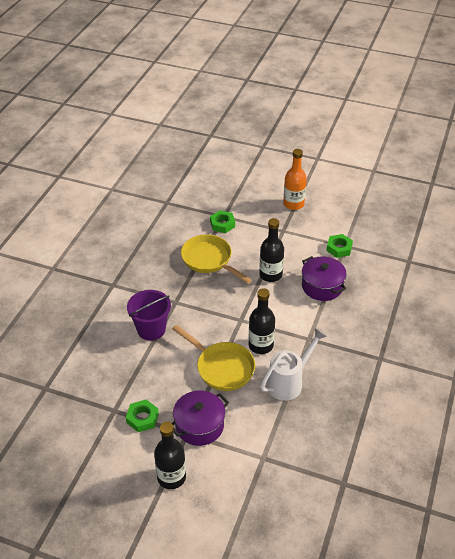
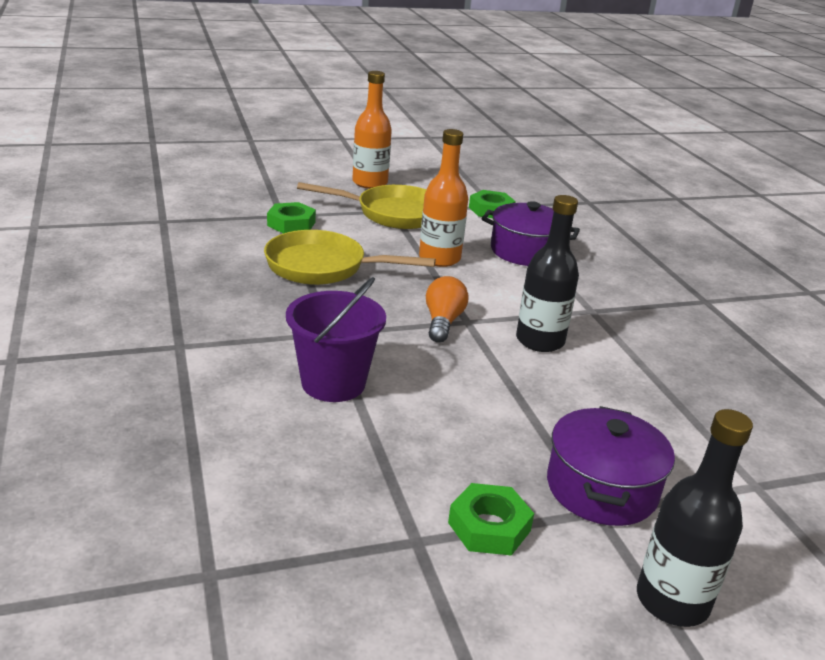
camera: 40 degrees left, 15 degrees down
(222, 367) = (522, 390): yellow pan -> yellow pan (393, 214)
(228, 316) = (443, 322): none -> orange light bulb
(270, 275) = (439, 258): black bottle -> orange bottle
(289, 382) = (642, 369): white watering can -> none

